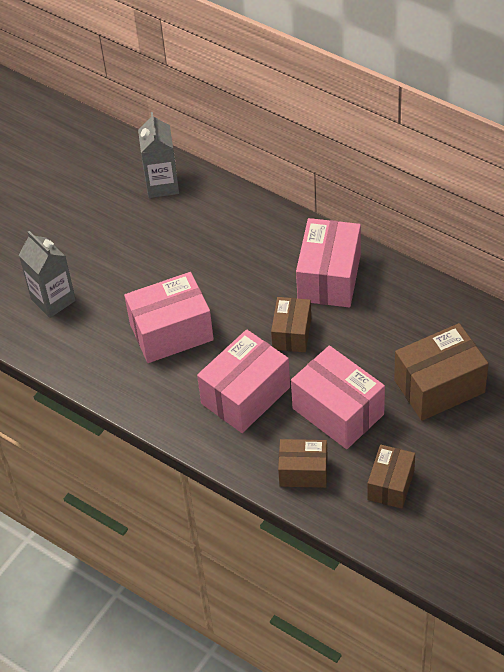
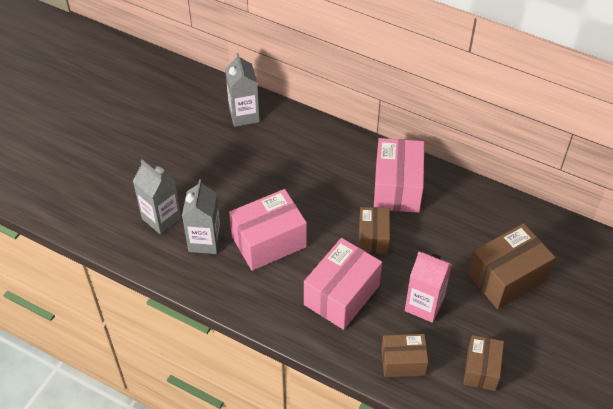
camera: 10 degrees left, 0 degrees up
(99, 328) = (205, 241): none -> grey carton
(338, 411) = (424, 305): pink box -> pink carton

